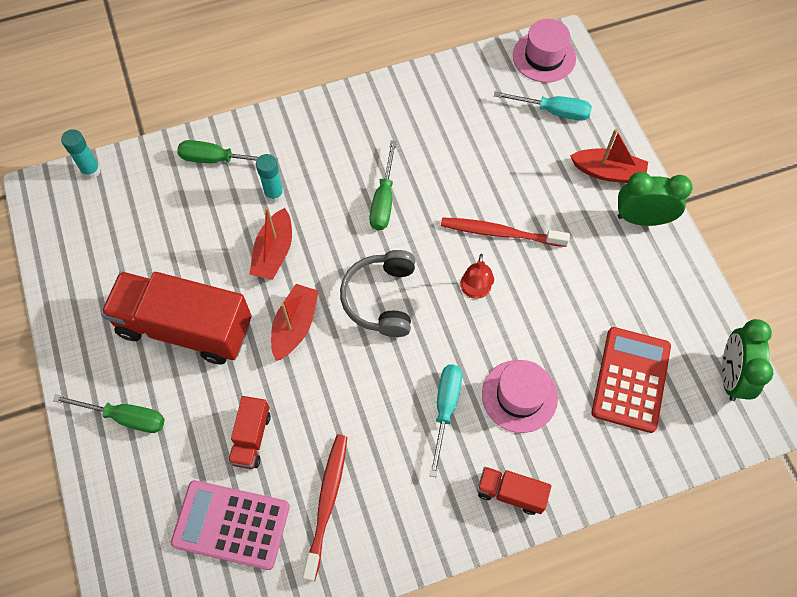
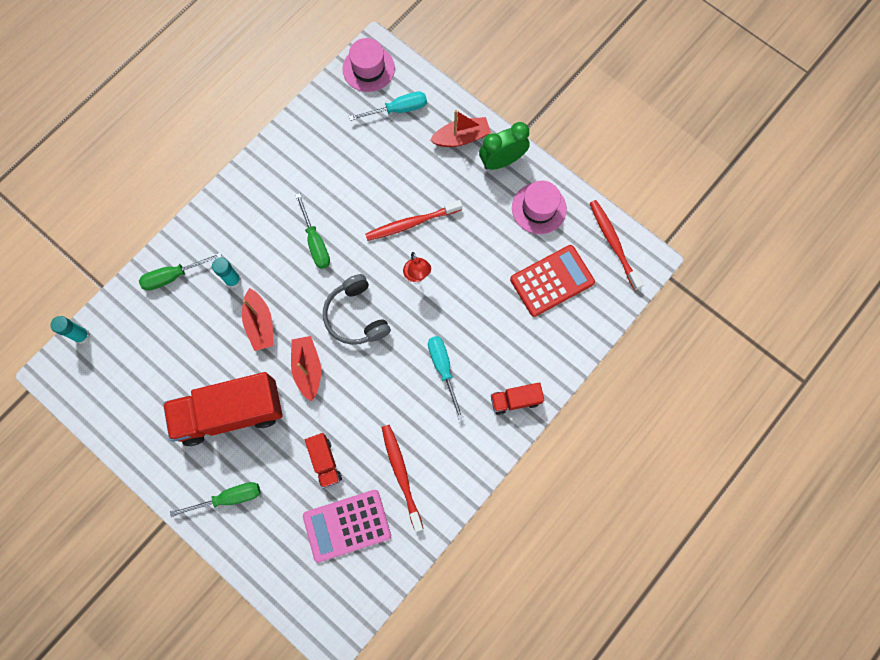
camera: 30 degrees left, 10 degrees up
(519, 396) = (486, 332): pink hat -> pink hat (539, 208)
(631, 379) = (552, 281): red calculator -> red calculator turned 75 degrees clockwise
(730, 376) = (613, 243): green clock -> red toothbrush

